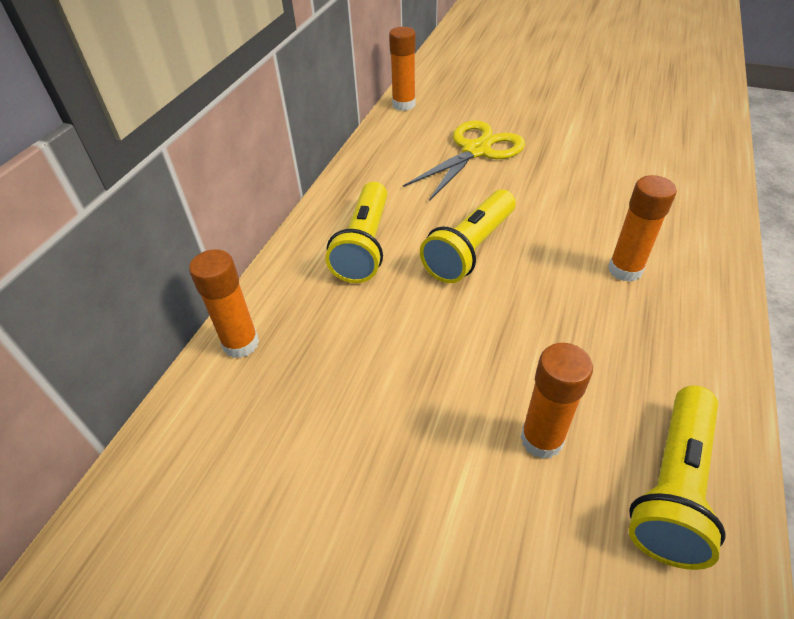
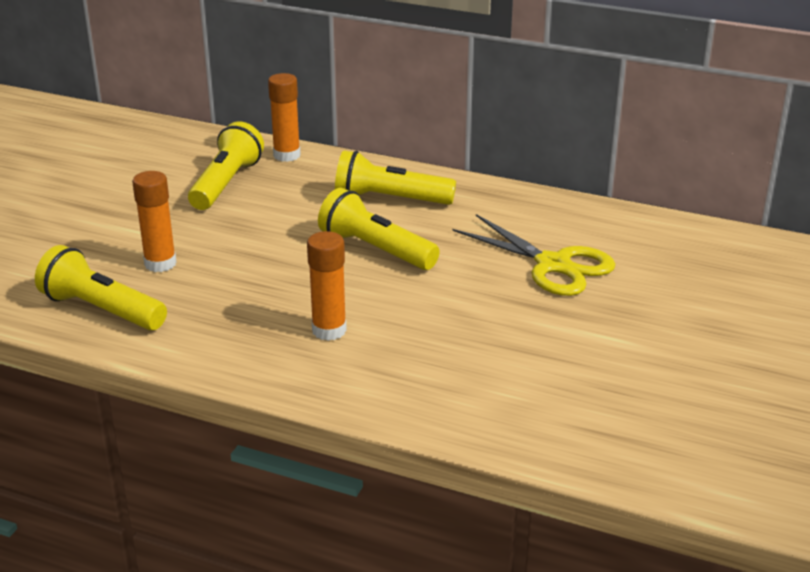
camera: 90 degrees right, 15 degrees down
(317, 399) = (226, 183): none -> yellow flashlight
(404, 105) = (660, 223): orange glue stick -> none

